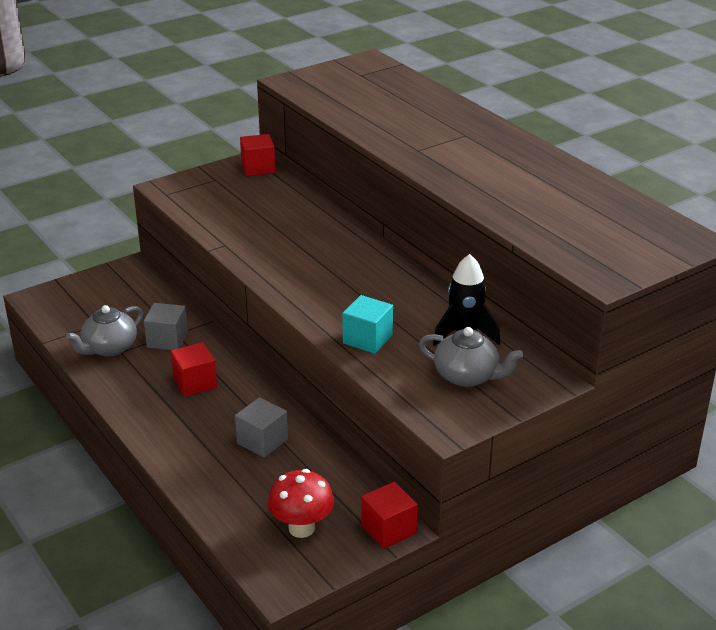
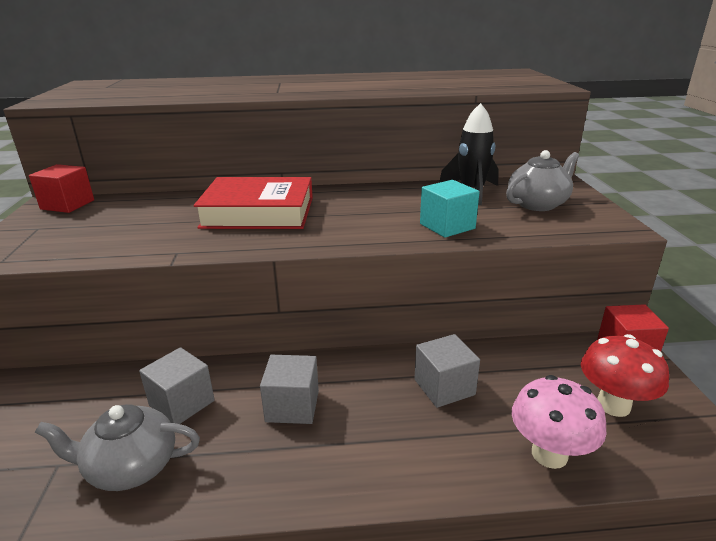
camera: 60 degrees left, 5 degrees down
(109, 348) = (131, 467): grey teapot -> grey teapot turned 105 degrees clockwise
(195, 383) = (292, 406): red cube -> grey cube
(225, 503) = (549, 454): none -> pink mushroom
(315, 247) = (258, 212): none -> red book

